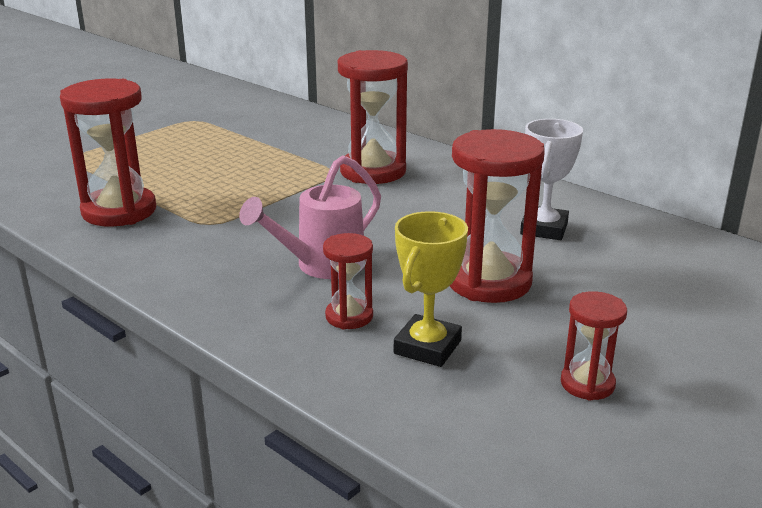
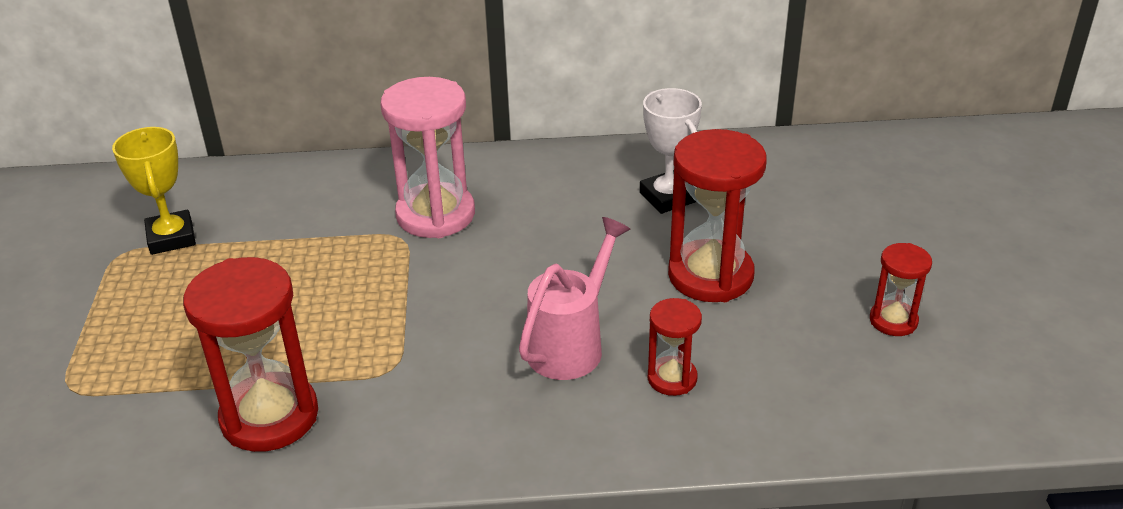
camera: 45 degrees left, 10 degrees up
(323, 266) = (571, 345): pink watering can -> pink watering can turned 150 degrees counterclockwise
(373, 171) = (435, 215): red hourglass -> pink hourglass
(427, 347) = (765, 364): yellow trophy -> yellow trophy (171, 237)

